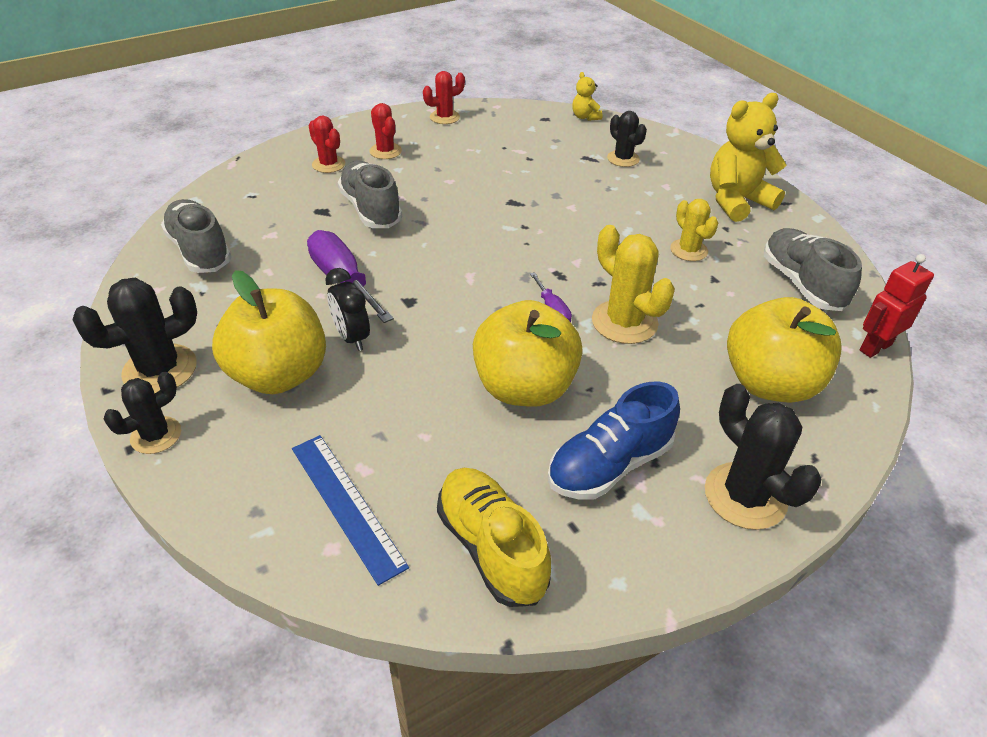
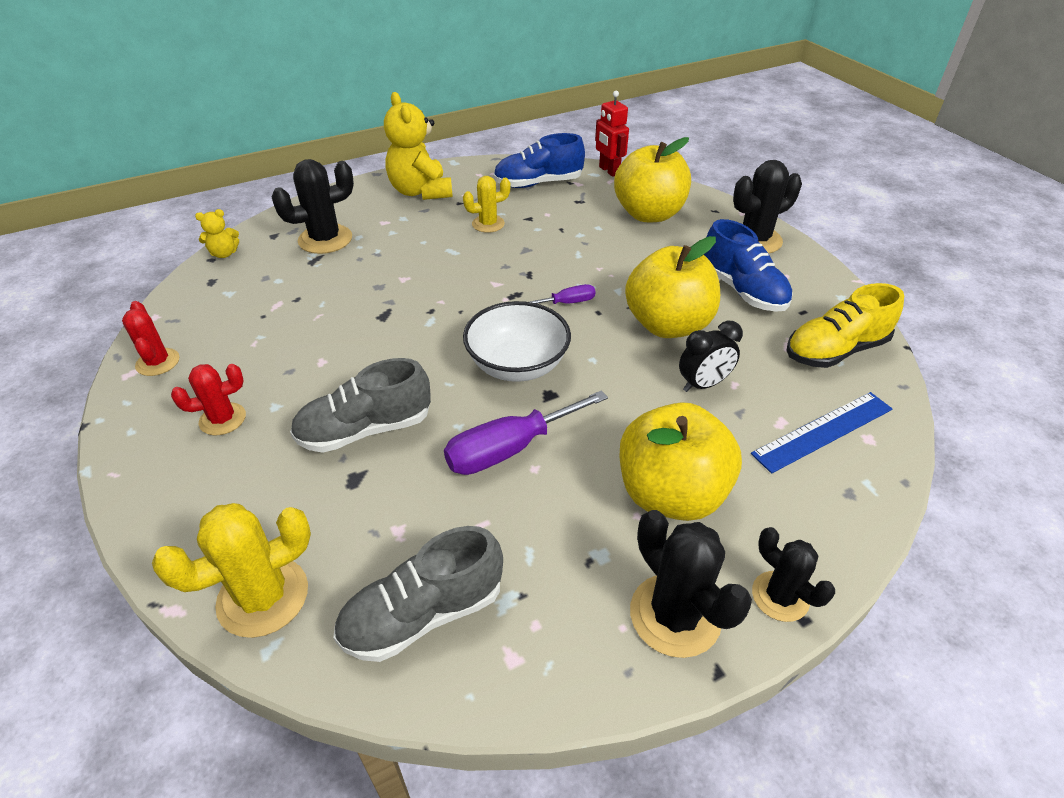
camera: 85 degrees left, 0 degrees up
(328, 164) = (232, 479): red cactus -> none
(352, 337) = (608, 437): black clock -> black clock (703, 384)
(449, 280) = (517, 365): none -> white bowl
(623, 159) = (325, 239): black cactus -> black cactus, size x1.58
(624, 322) = (583, 266): yellow cactus -> yellow cactus (263, 597)
(801, 284) = (538, 183): grey shoe -> blue shoe

